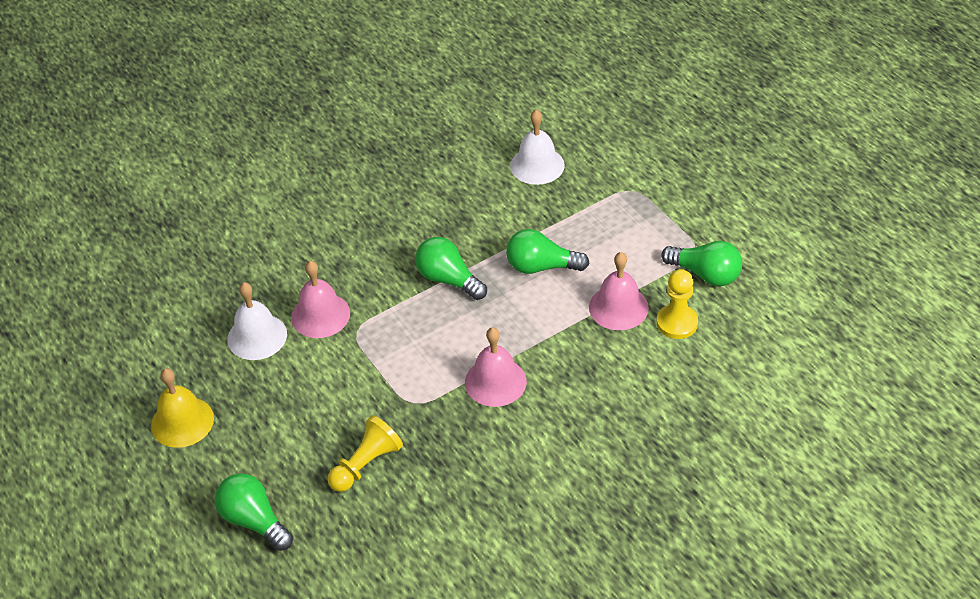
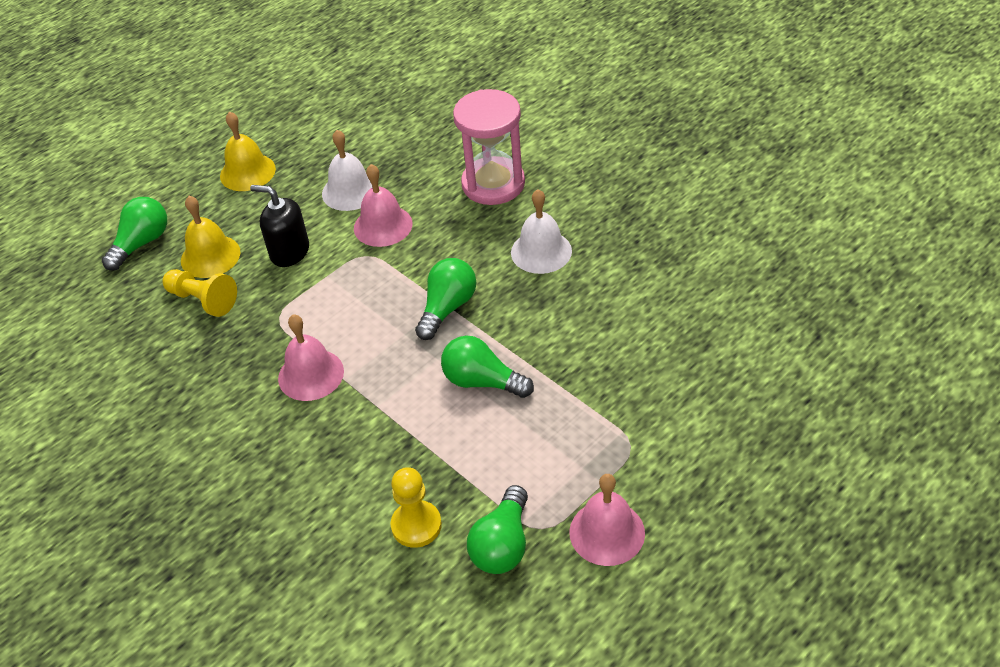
camera: 80 degrees right, 0 degrees up
(300, 230) = (493, 184): none -> pink hourglass
(302, 457) = (210, 256): none -> yellow bell
(325, 390) = (289, 252): none -> black soap dispenser
(537, 165) = (646, 347): white bell -> white bell (541, 251)
(541, 266) = (482, 381): green light bulb -> green light bulb turned 60 degrees counterclockwise
(618, 307) = (432, 463): pink bell -> pink bell (607, 532)

